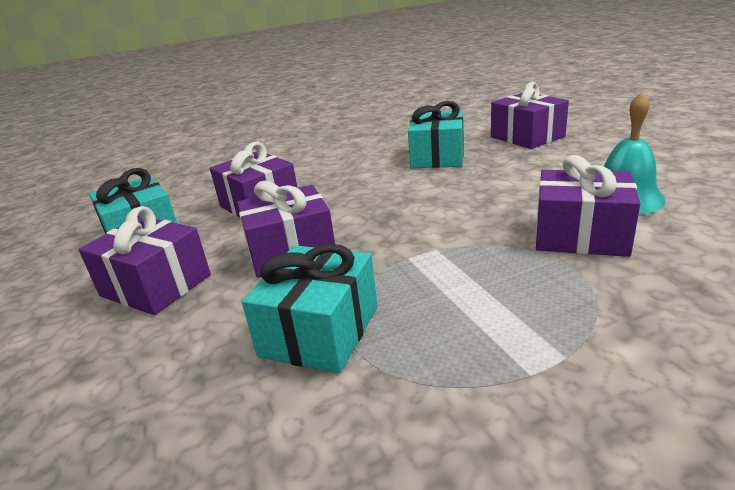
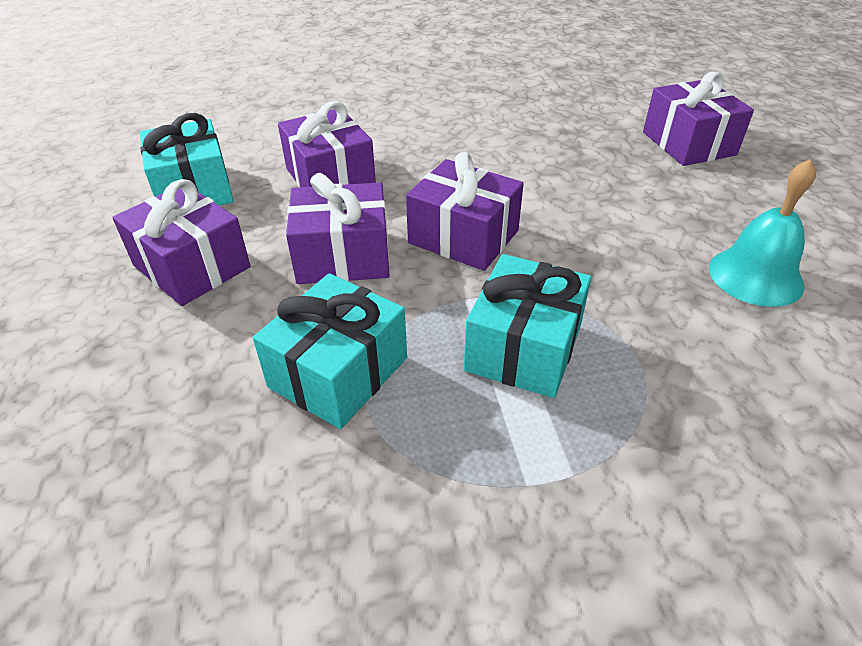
camera: 10 degrees right, 15 degrees up
(437, 157) = (562, 151): turquoise gift -> turquoise gift (523, 348)
(580, 235) = (672, 319): purple gift -> purple gift (463, 237)

